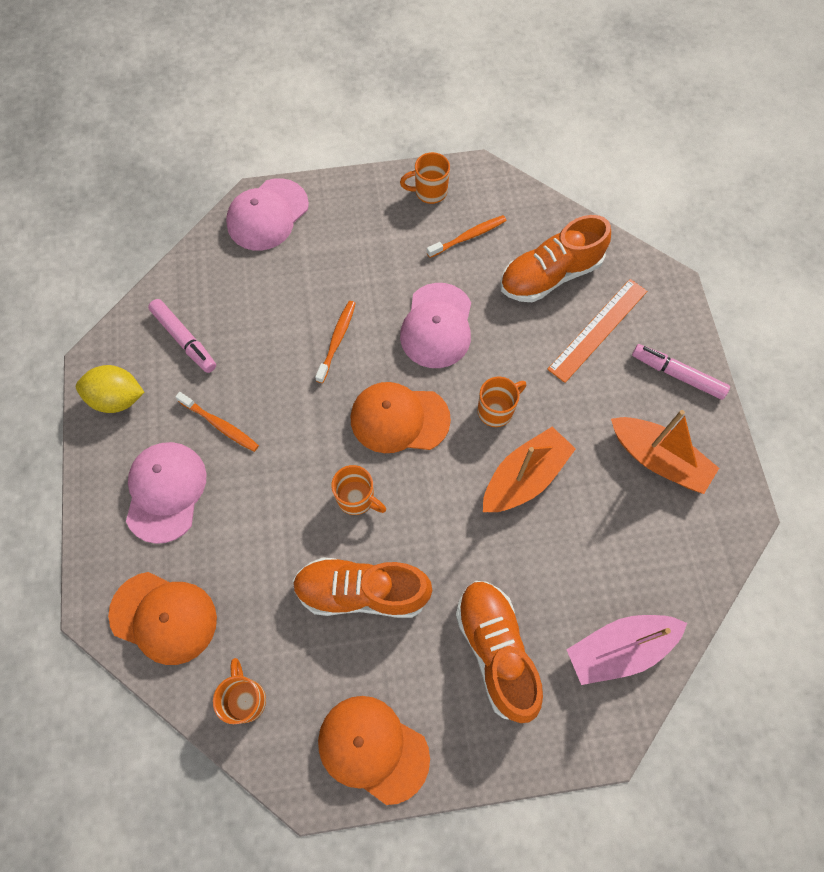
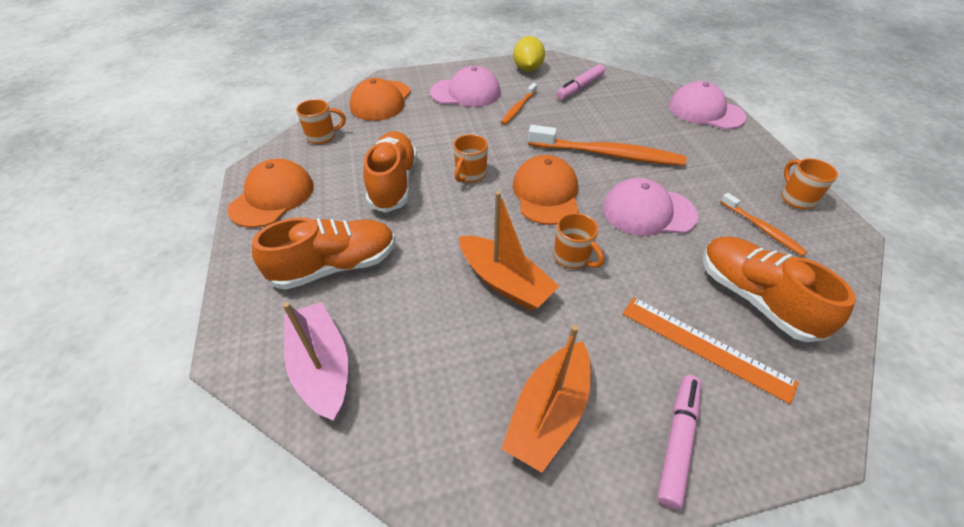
camera: 85 degrees right, 20 degrees down
(337, 340) = (608, 154): orange toothbrush -> orange toothbrush, size x1.92

